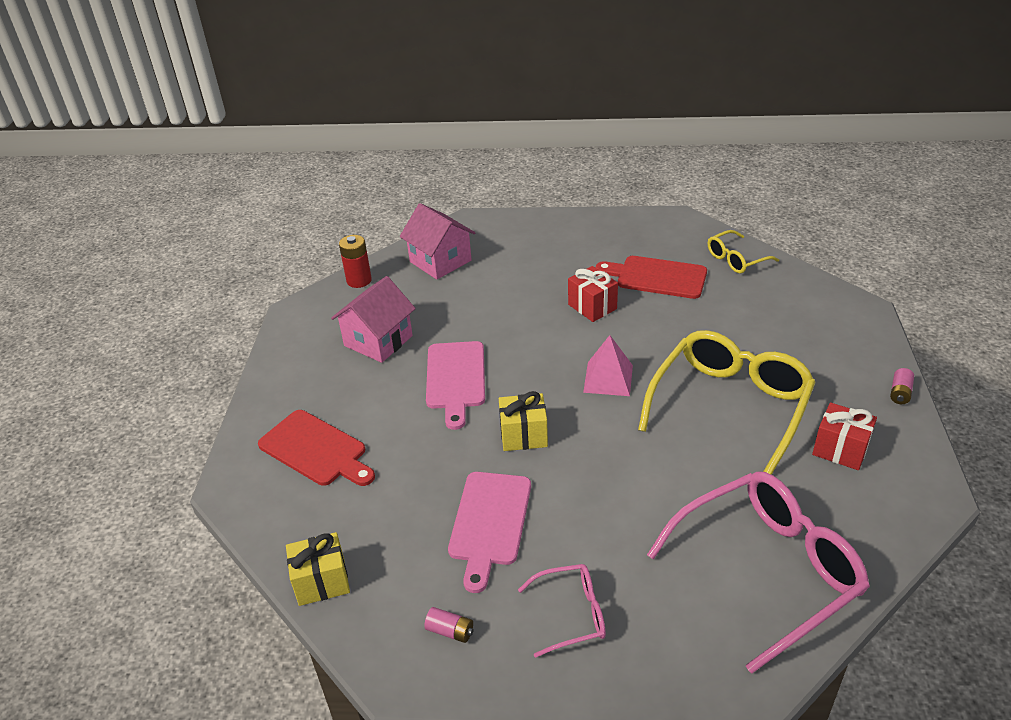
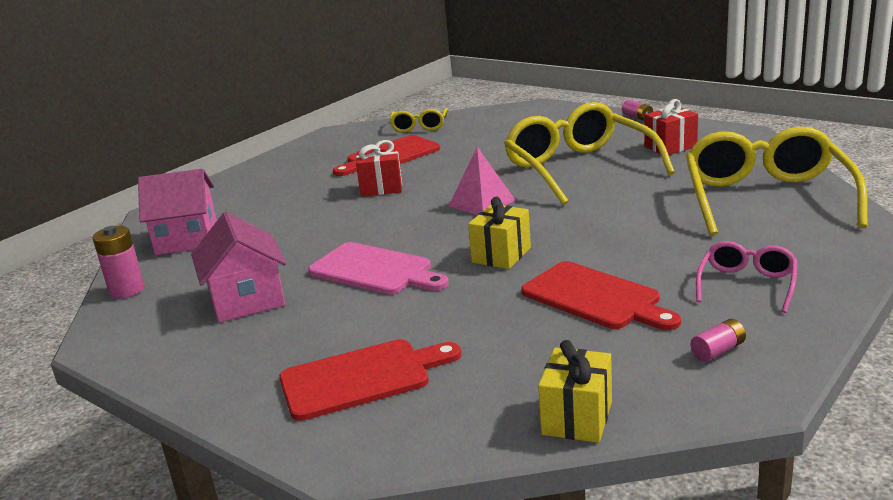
camera: 55 degrees left, 15 degrees down
(359, 280) = (127, 290): red battery -> pink battery
(490, 523) = (595, 297): pink cutting board -> red cutting board
(768, 570) = (766, 198): pink glasses -> yellow glasses

